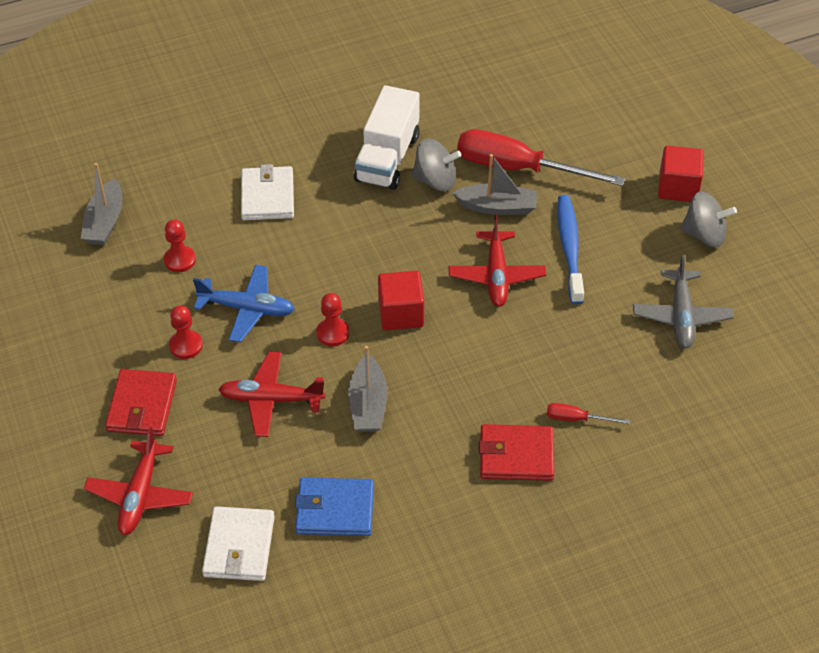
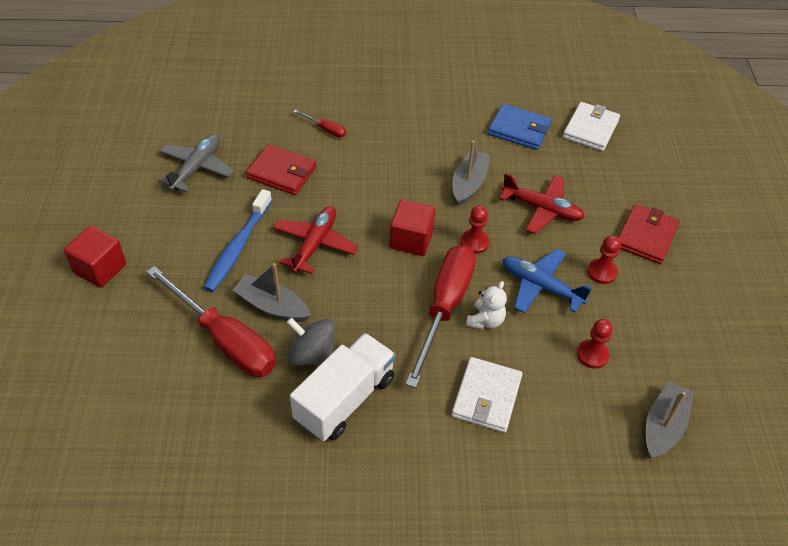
camera: 160 degrees left, 0 degrees up
(140, 495) = (655, 177): red plane -> none
(291, 258) = (485, 321): none -> white teddy bear
(335, 258) = (445, 307): none -> red screwdriver
(516, 455) = (381, 122): red wallet -> red wallet (281, 172)
(704, 235) = (120, 220): grey spinning top -> none

